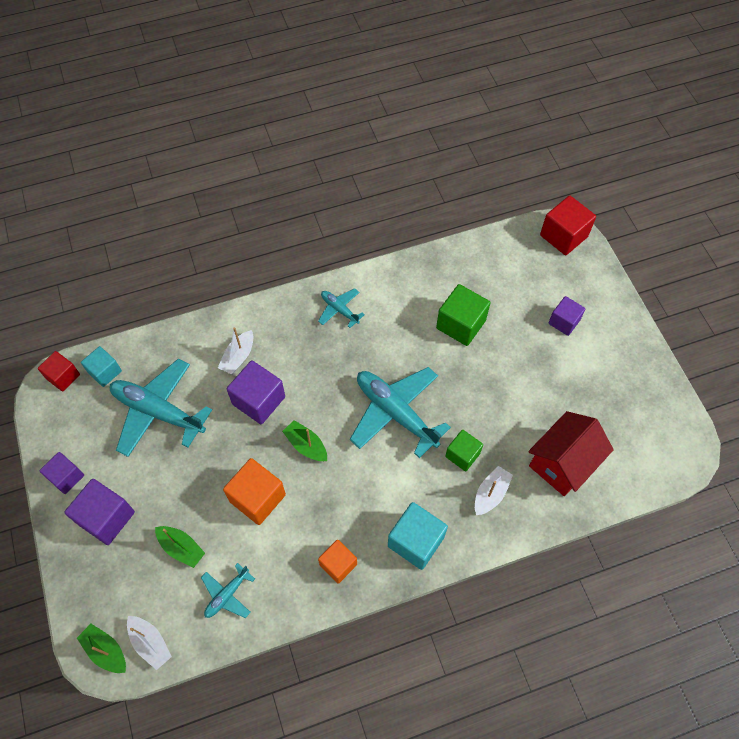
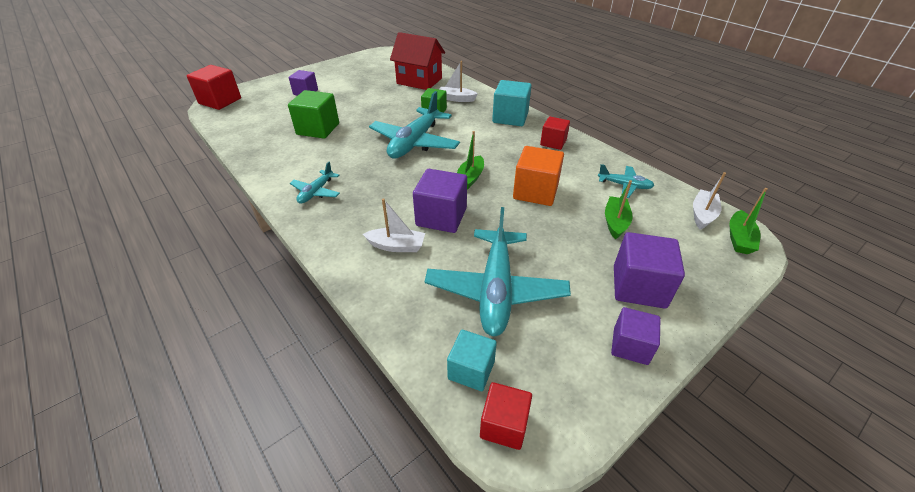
camera: 110 degrees left, 20 degrees down
(338, 564) = (553, 142): orange cube -> red cube

